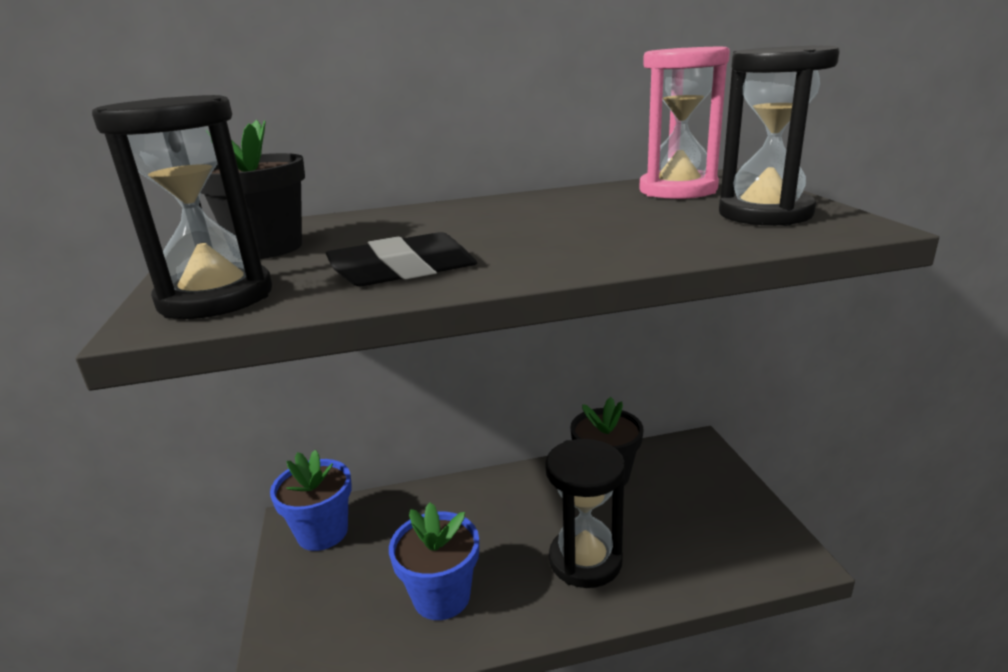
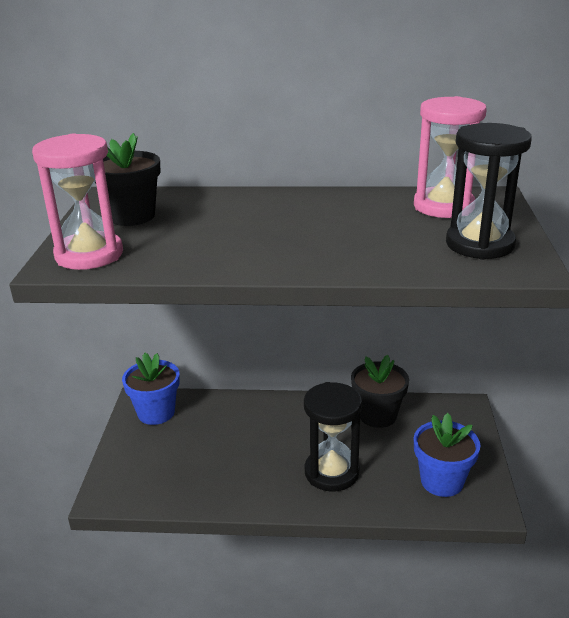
camera: 15 degrees right, 5 degrees up
(216, 298) = (89, 255): black hourglass -> pink hourglass
(404, 270) = (204, 253): black eraser -> none
(441, 596) = (222, 472): blue flower pot -> blue flower pot (441, 481)

